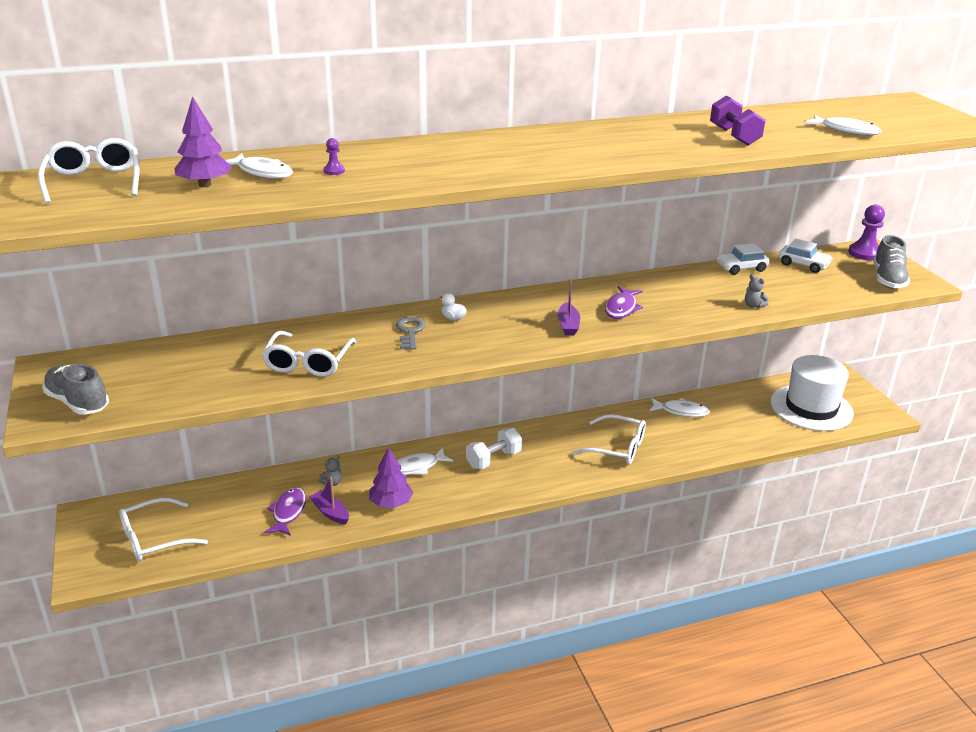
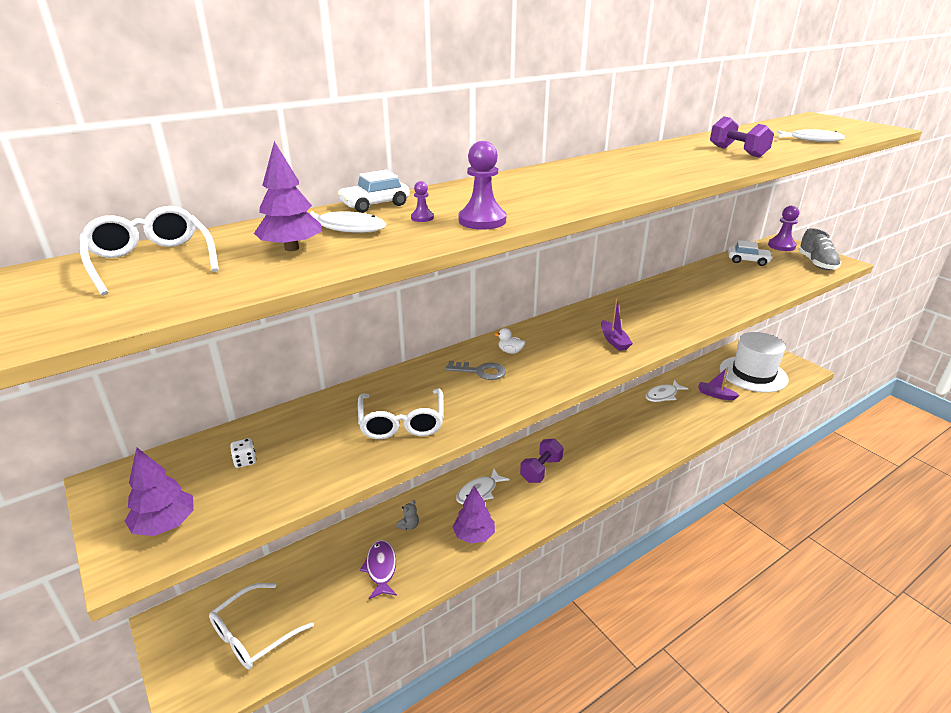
camera: 15 degrees left, 0 degrees up
(78, 403) = (165, 524): grey shoe -> purple tree
(159, 369) = (245, 461): none -> white dice
(330, 512) = (422, 559): purple boat -> purple boat (715, 395)
(383, 180) = (482, 221): none -> purple pawn
(410, 332) = (480, 371): grey key -> grey key turned 120 degrees clockwise
(493, 459) = (541, 470): white dumbbell -> purple dumbbell
(617, 448) = (635, 437): white glasses -> none
(621, 308) = (645, 318): purple fish -> none
(681, 411) = (663, 395): white fish -> white fish turned 150 degrees clockwise
(741, 268) = (706, 270): white car -> white car (375, 204)
(753, 305) = (743, 299): grey teddy bear -> none

